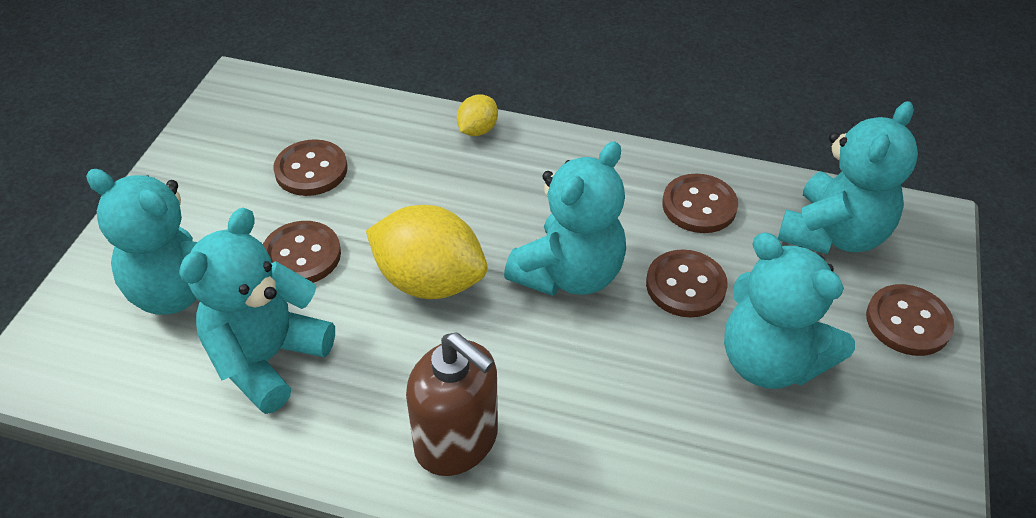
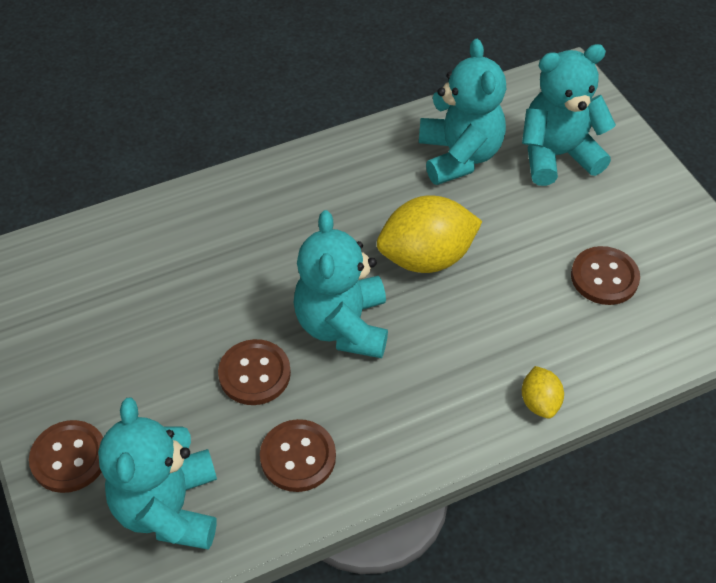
camera: 140 degrees right, 5 degrees up
(301, 255) = (523, 219): brown button -> none
(457, 441) = (309, 186): brown soap dispenser -> none
(769, 361) = (157, 355): turquoise teddy bear -> none

